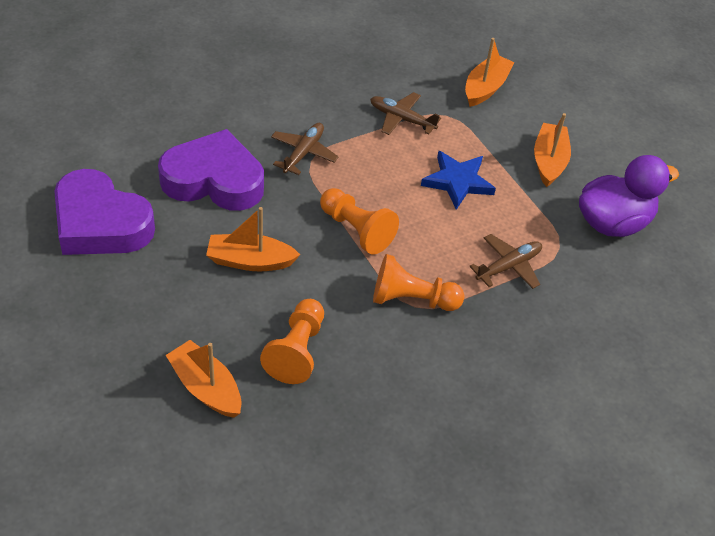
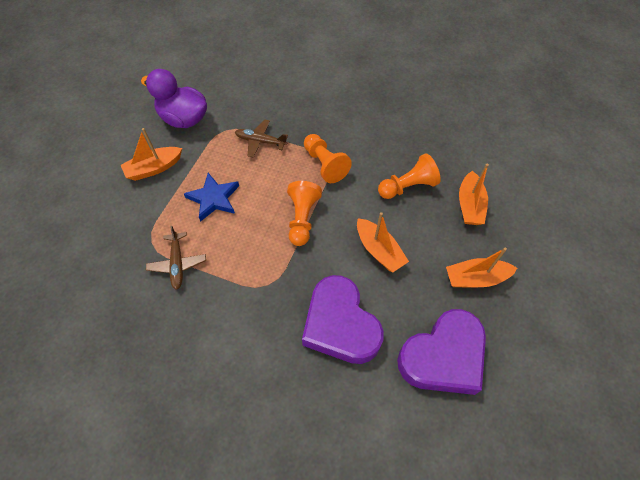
camera: 125 degrees left, 10 degrees up
(100, 223) = (443, 356): purple heart -> purple heart turned 60 degrees clockwise
(303, 153) = (264, 294): brown plane -> none
(485, 88) = (100, 239): orange boat -> orange boat (475, 278)

